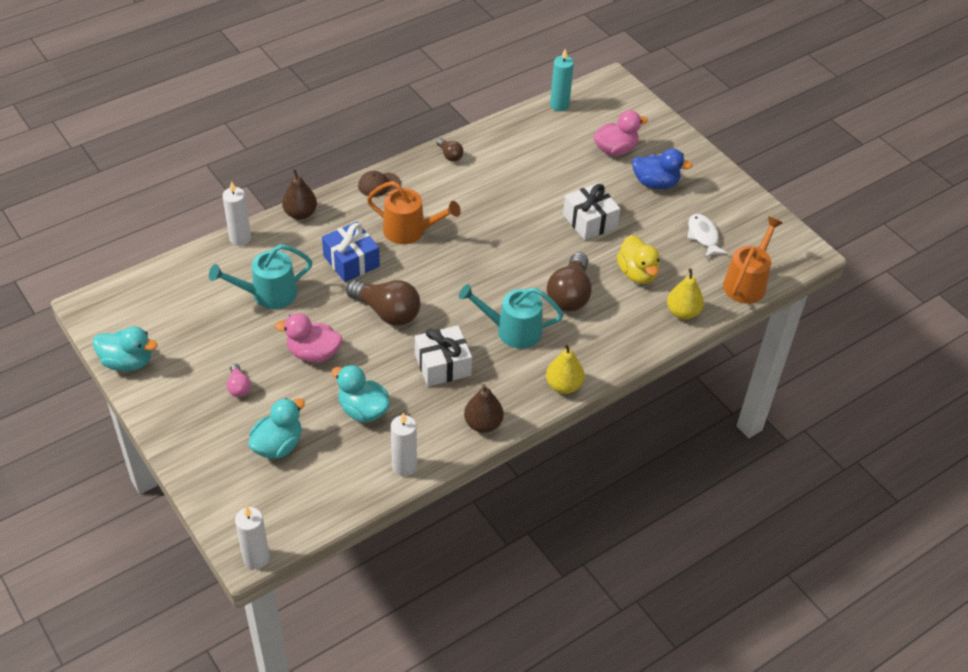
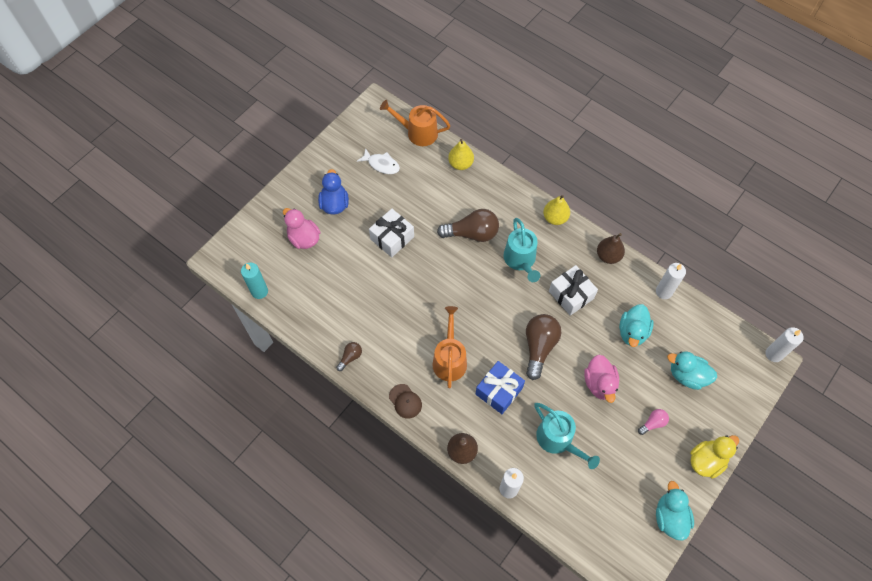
camera: 105 degrees left, 15 degrees up
(637, 273) = (434, 197): yellow duck -> yellow duck (706, 461)
(703, 236) = (381, 164): white fish -> white fish turned 120 degrees counterclockwise

